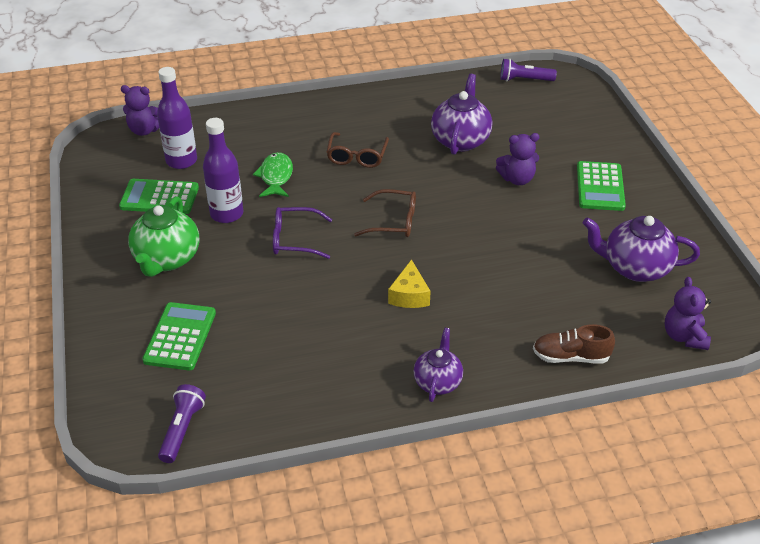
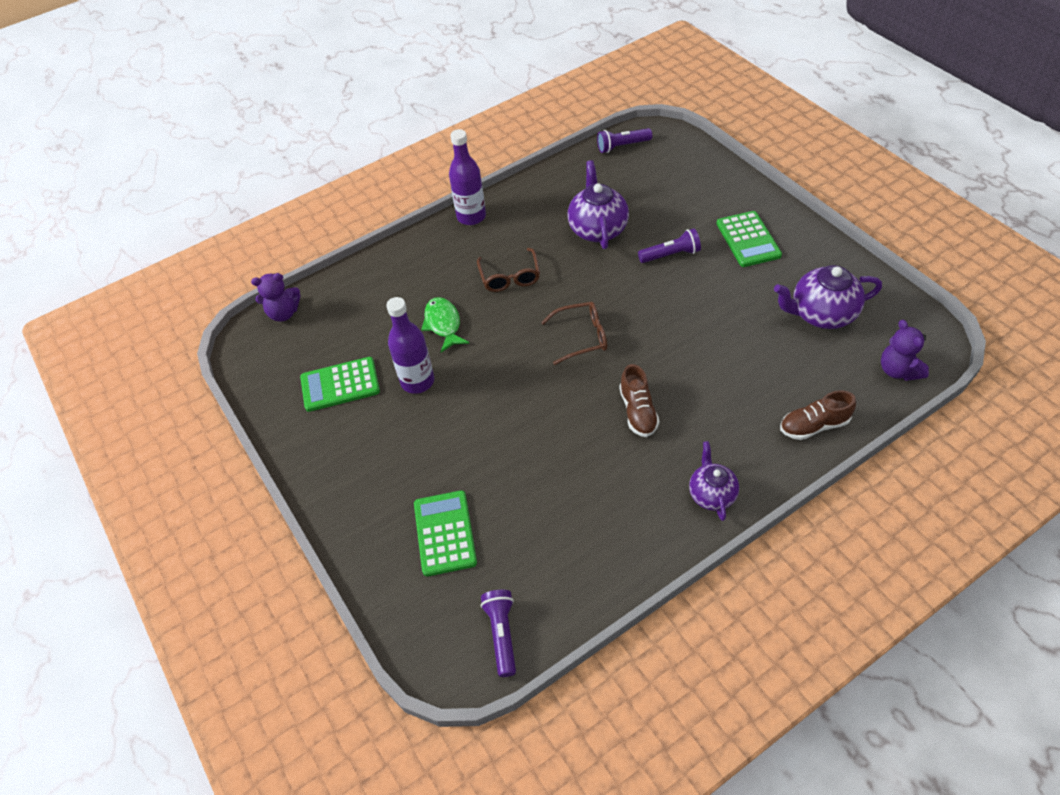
camera: 15 degrees left, 10 degrees up
(167, 259) = (385, 452): green teapot -> none
(181, 161) = (340, 336): purple bottle -> purple bottle (471, 216)
(294, 239) = (499, 387): purple glasses -> none
(409, 295) = (638, 411): yellow cheese -> brown shoe
(517, 179) = (670, 255): purple teddy bear -> purple flashlight

